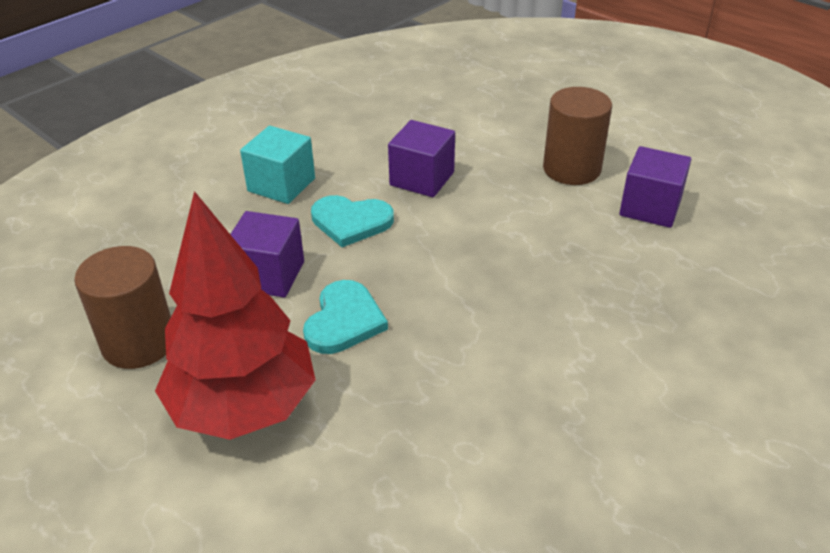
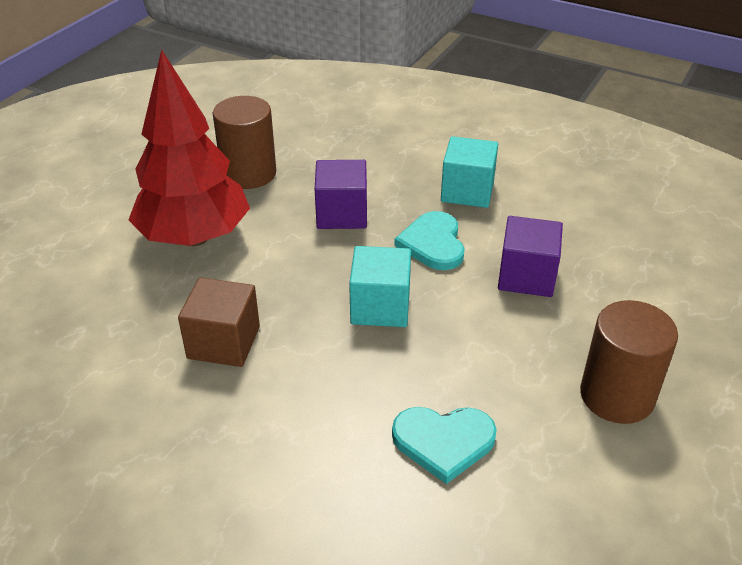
camera: 75 degrees right, 0 degrees up
(344, 320) = (299, 267): turquoise heart -> turquoise heart (443, 442)
(429, 272) = (380, 307): none -> turquoise cube
(444, 395) = (224, 342): none -> brown cube
(650, 207) = (576, 480): purple cube -> none

